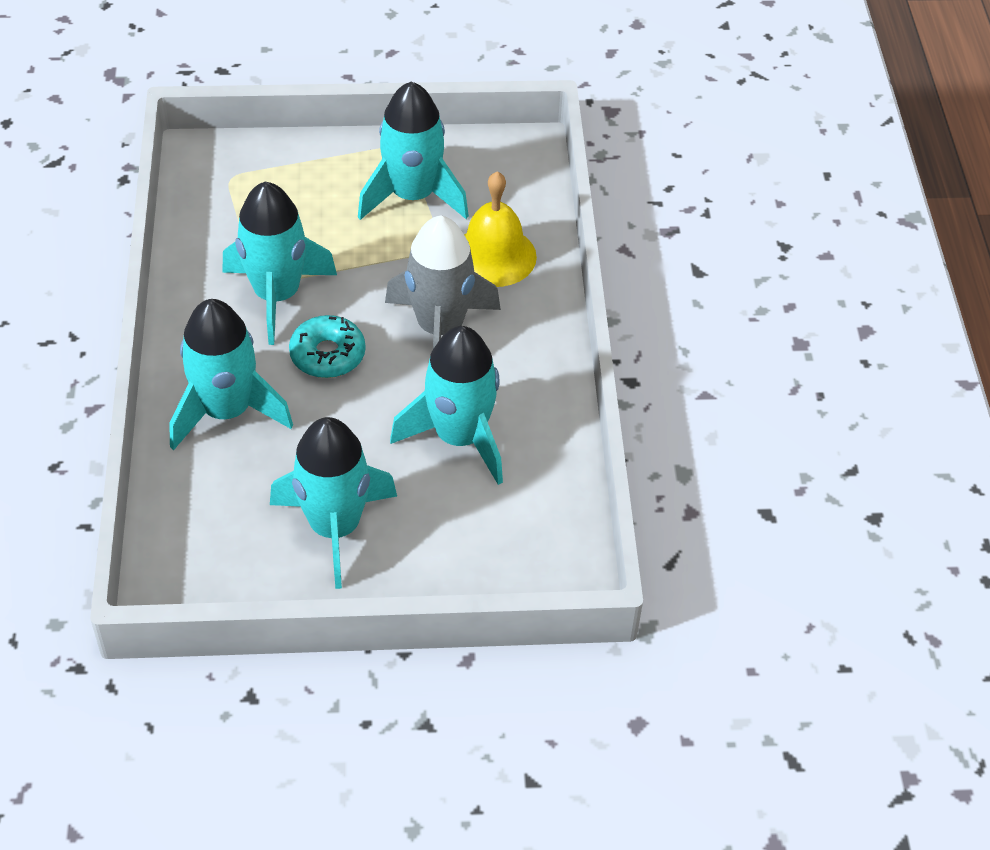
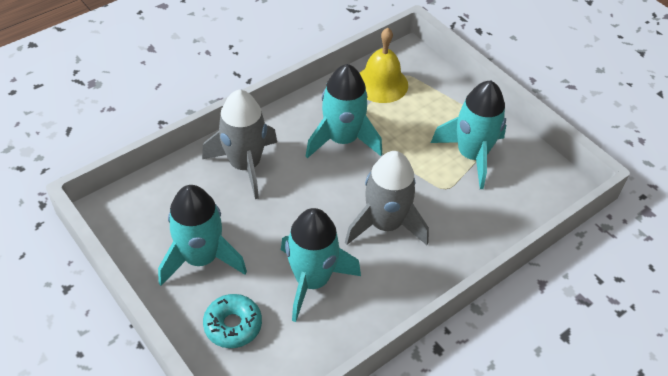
camera: 55 degrees right, 0 degrees up
(226, 411) = (245, 165): turquoise rocket -> grey rocket
(327, 355) = (320, 185): turquoise donut -> turquoise donut (233, 325)
(494, 256) = (465, 218): yellow bell -> yellow bell (381, 84)

